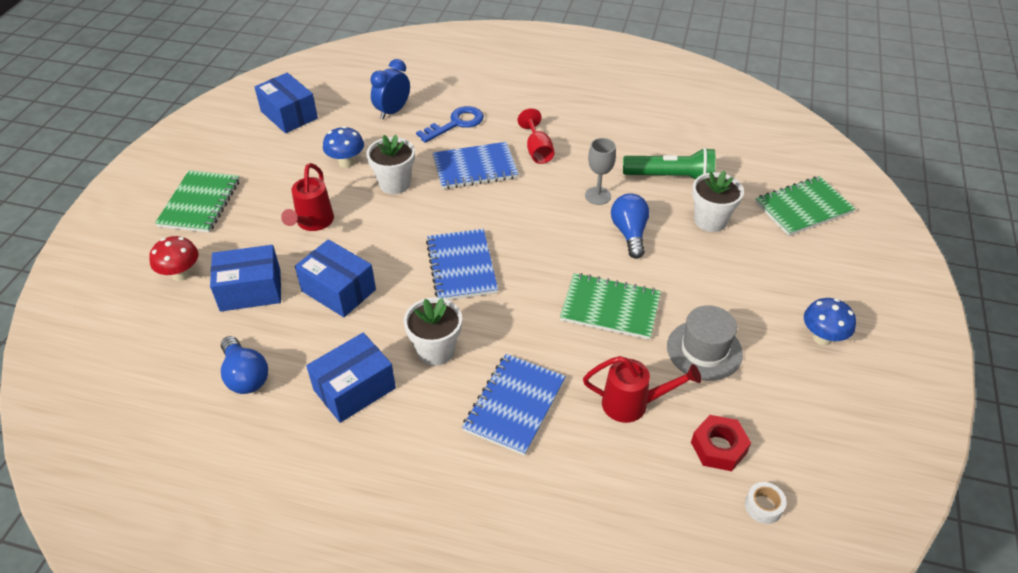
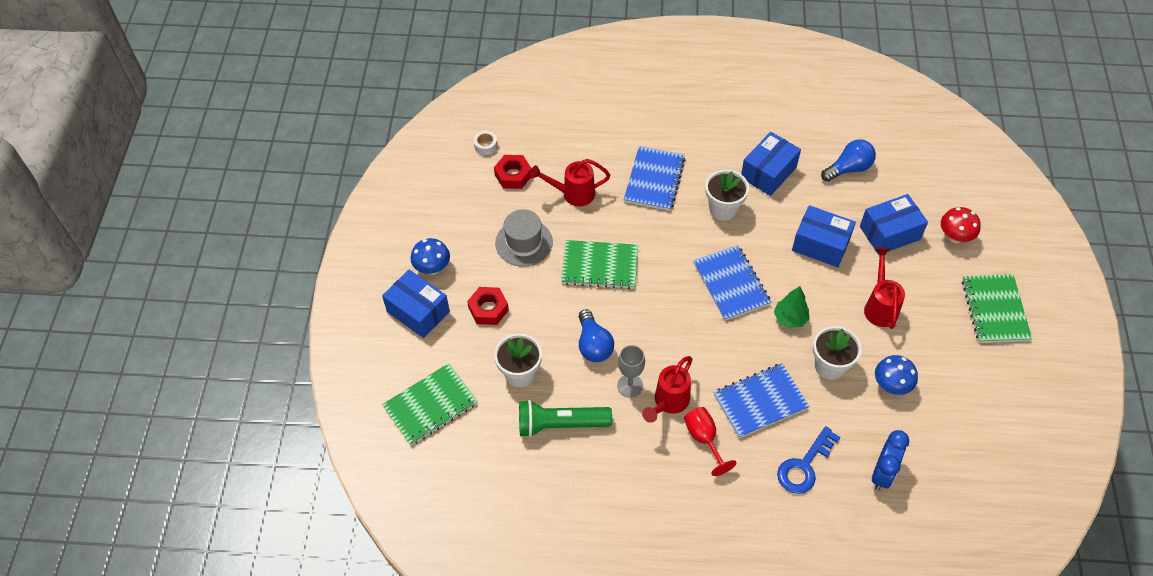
camera: 170 degrees right, 10 degrees up
(245, 376) = (848, 168): blue light bulb -> blue light bulb turned 105 degrees clockwise
(289, 115) = (992, 446): blue box -> blue box (418, 311)
(412, 226) = (790, 318): none -> green tree
(563, 178) = (668, 403): none -> red watering can
(747, 283) = (488, 309): none -> red nut

